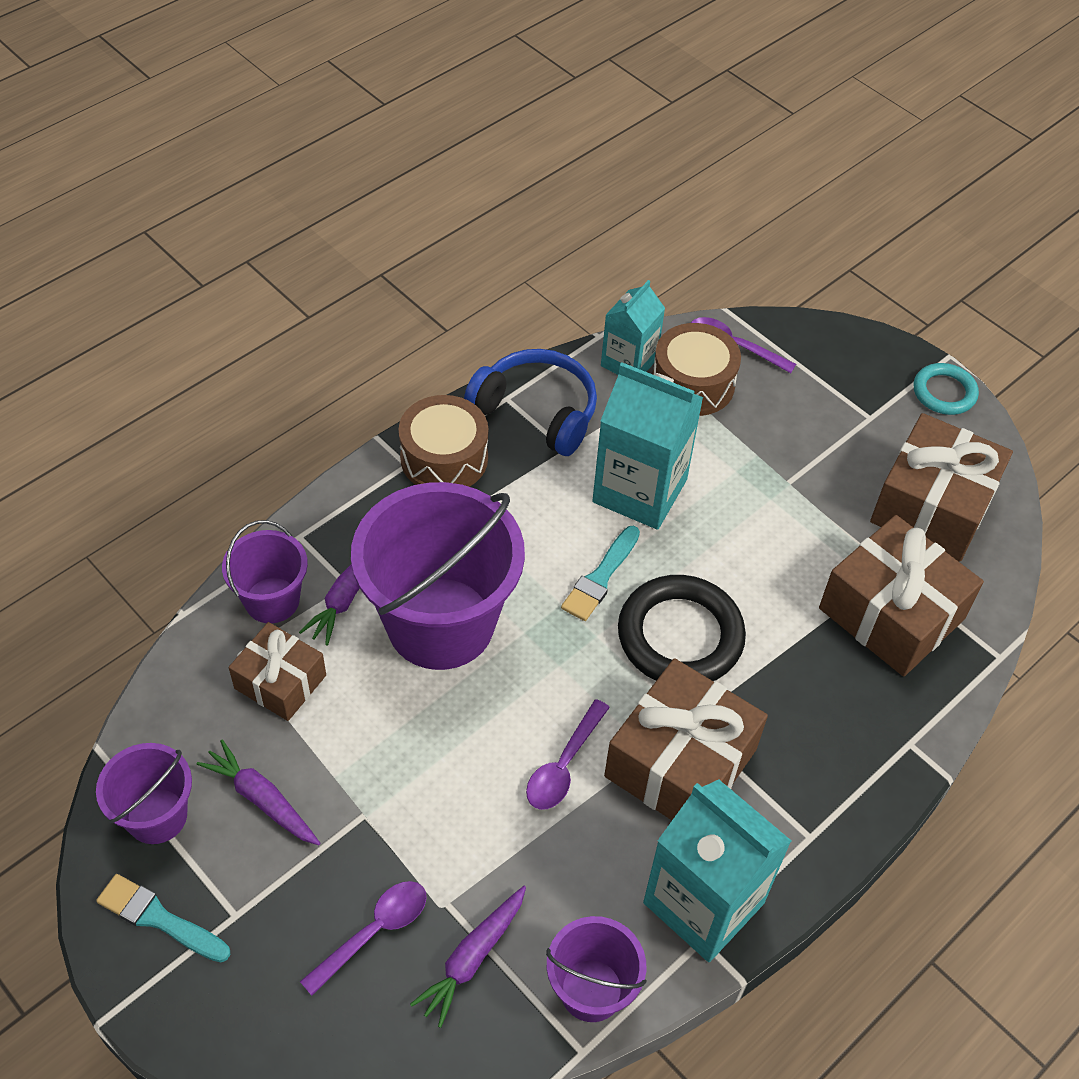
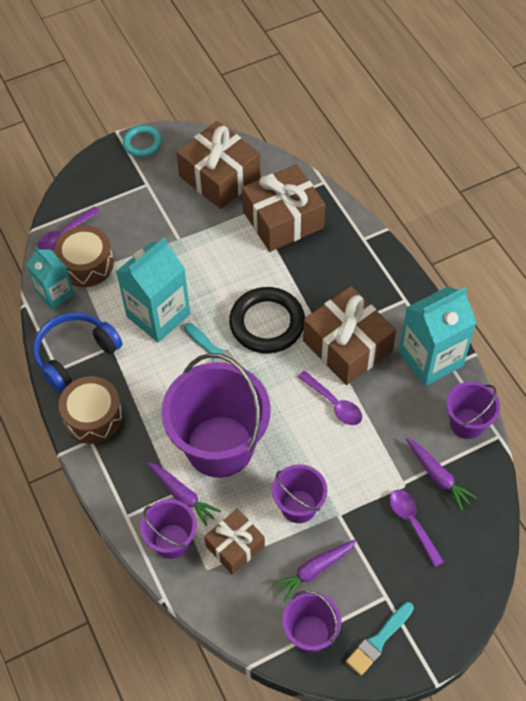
camera: 70 degrees left, 5 degrees up
(365, 753) = (298, 506): none -> purple bucket

